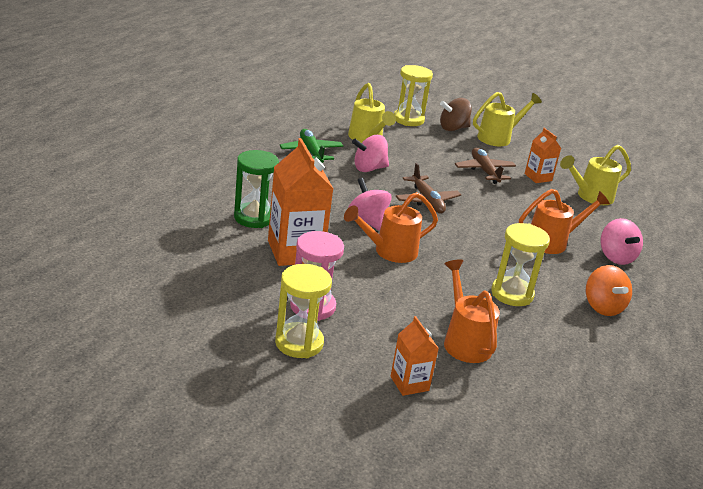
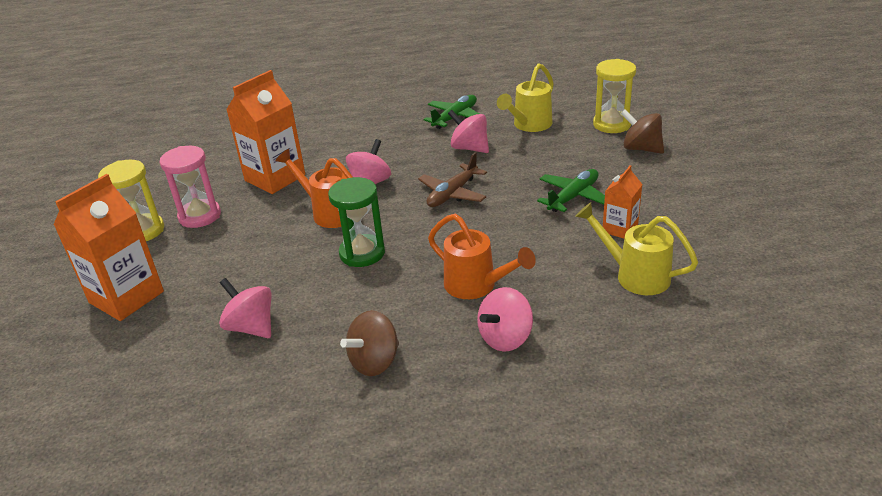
camera: 65 degrees right, 5 degrees up
(253, 218) = (306, 144): green hourglass -> green hourglass (362, 253)
(409, 383) = (126, 297): orange carton -> orange carton, size x1.86
(464, 341) = (217, 300): orange watering can -> none
(484, 171) = (573, 197): brown plane -> green plane
(498, 138) = (673, 176): yellow watering can -> none
(512, 294) = (332, 297): yellow hourglass -> none
(517, 338) = (251, 327): none -> pink spinning top
(602, 307) = (374, 362): orange spinning top -> brown spinning top

